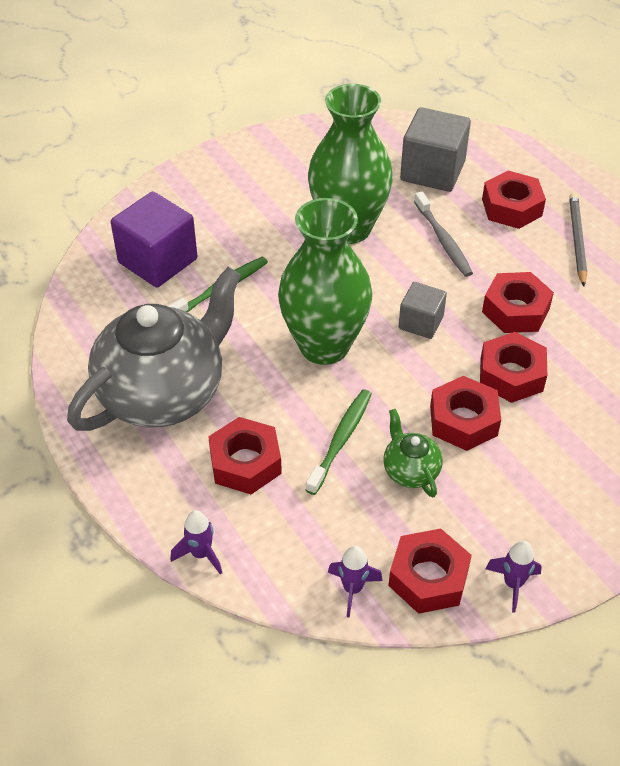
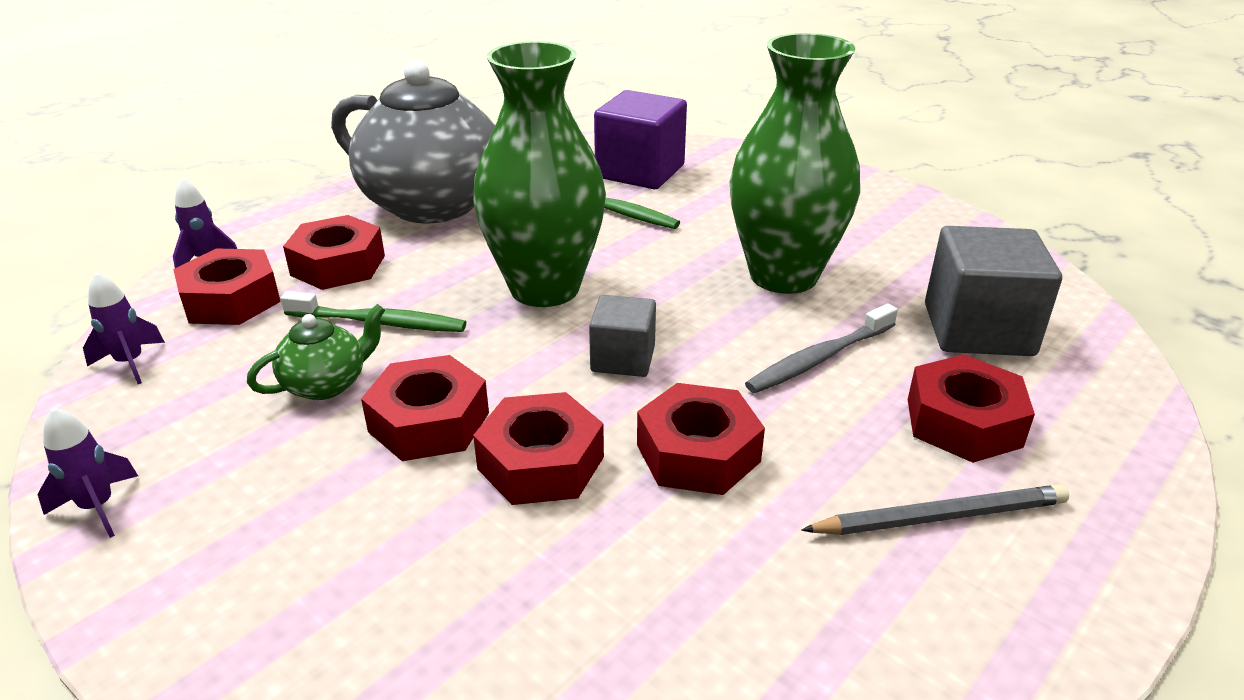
camera: 75 degrees right, 15 degrees down
(428, 577) = (132, 422): red nut -> red nut (231, 300)

